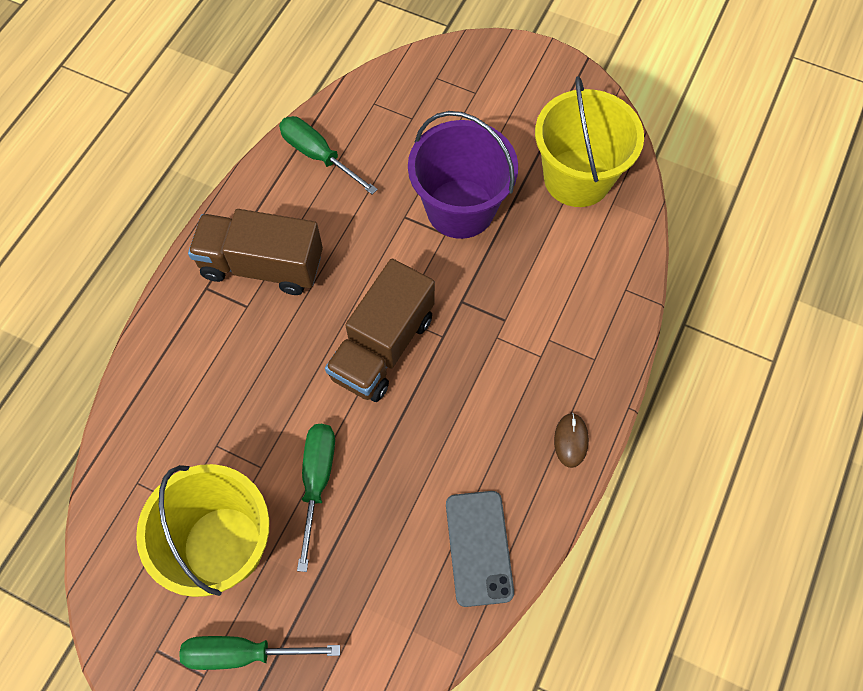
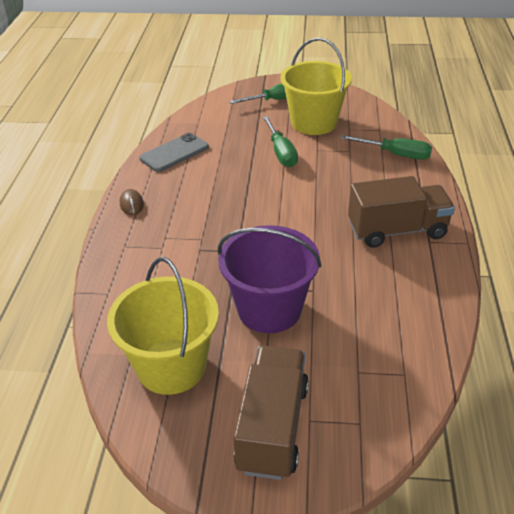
camera: 160 degrees right, 25 degrees down
(318, 156) = (417, 312): green screwdriver -> green screwdriver (396, 154)
(382, 347) = (280, 213): brown truck -> brown truck (272, 427)
(479, 548) = (174, 153): grey phone -> grey phone turned 75 degrees clockwise

